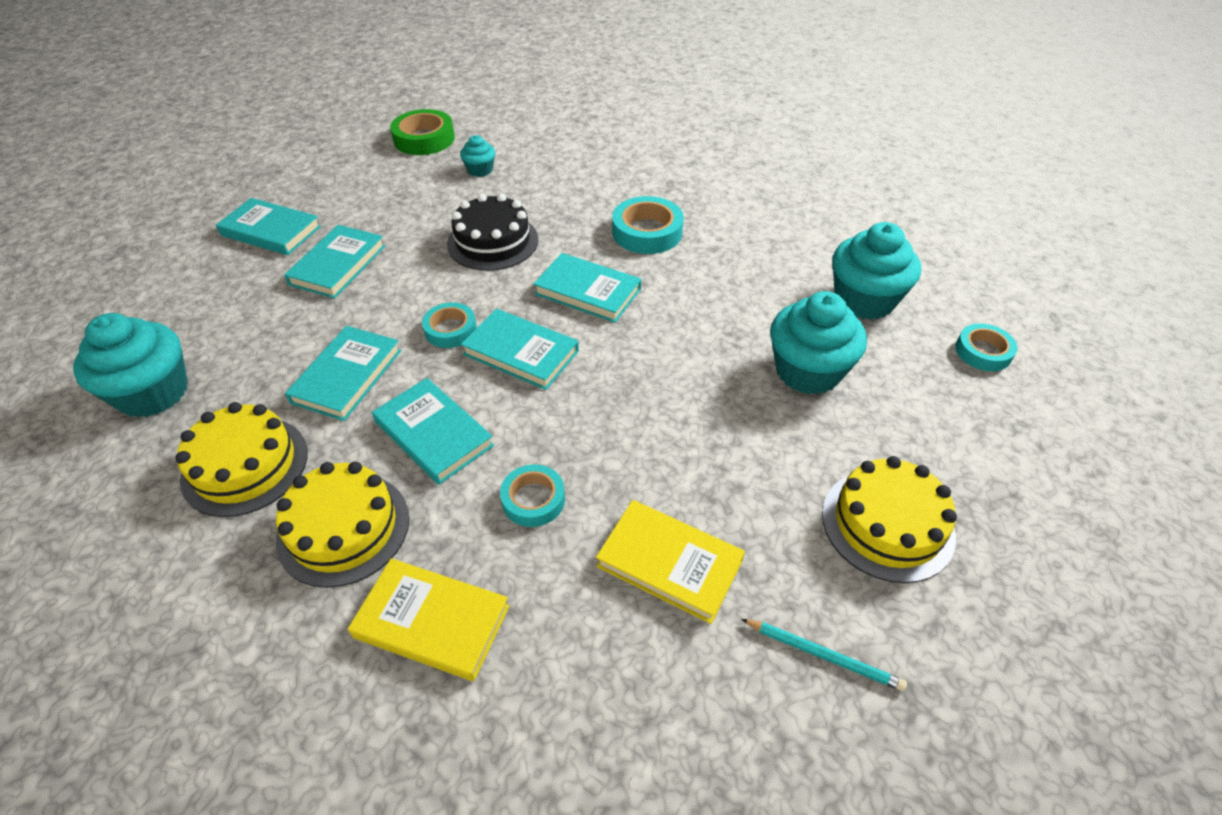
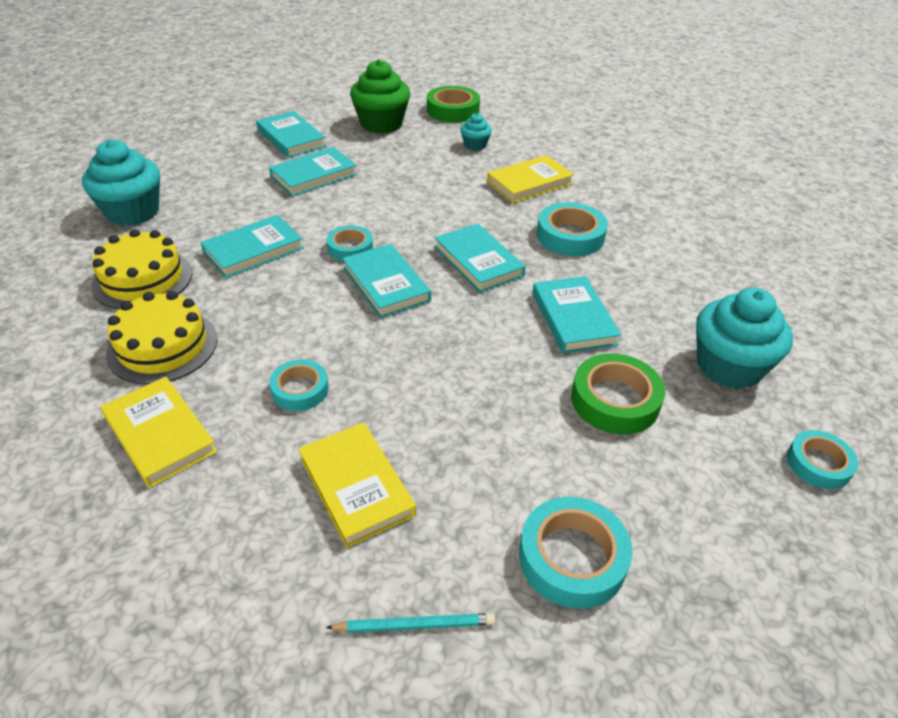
camera: 30 degrees right, 5 degrees down
(360, 179) = (381, 124): none -> green cupcake
(433, 434) = (274, 313): turquoise book -> turquoise book (573, 318)
(493, 242) = (437, 199): black cake -> none
(566, 192) = (529, 183): none -> yellow book
(808, 371) = (615, 400): turquoise cupcake -> green tape
(823, 655) = (414, 625): turquoise pencil -> turquoise pencil turned 60 degrees counterclockwise
(887, 524) = (572, 558): yellow cake -> turquoise tape

